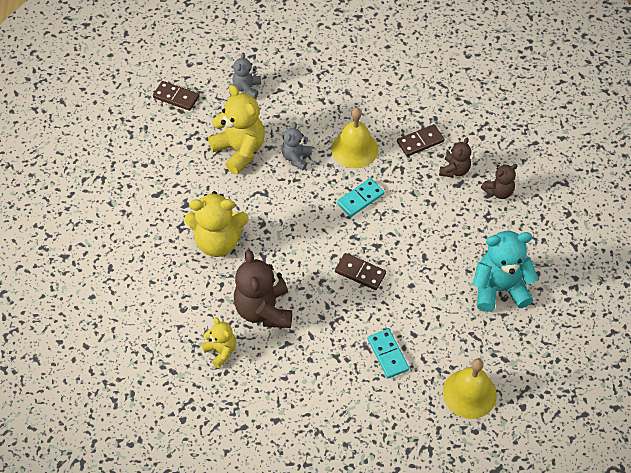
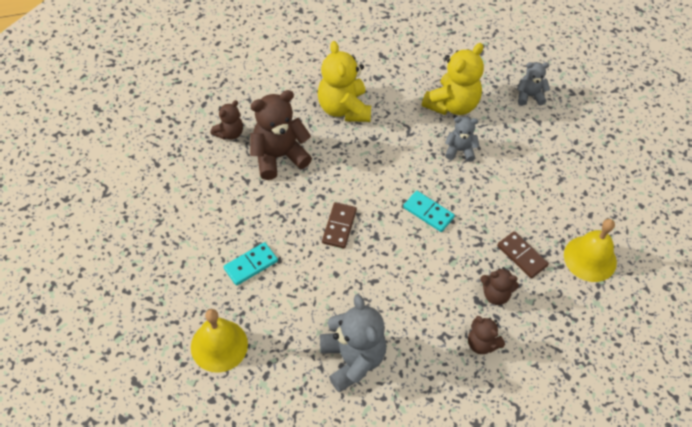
camera: 75 degrees right, 0 degrees up
(176, 97) = (496, 46): brown domino -> none
(221, 351) = (229, 133): yellow teddy bear -> brown teddy bear
(354, 149) = (489, 197): yellow bell -> yellow bell (590, 258)
(499, 289) = (352, 359): turquoise teddy bear -> grey teddy bear

